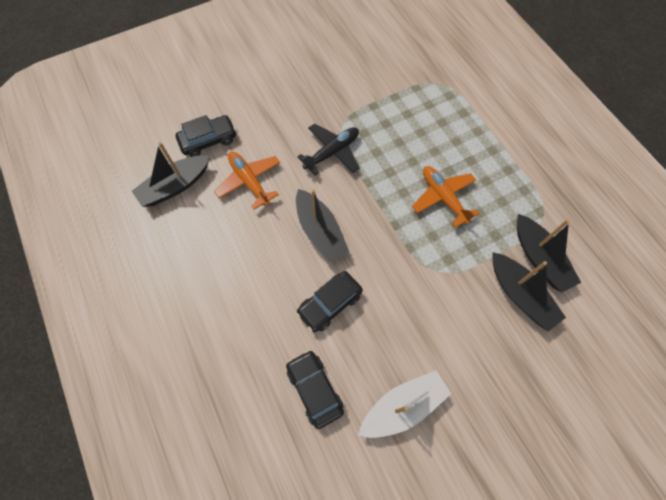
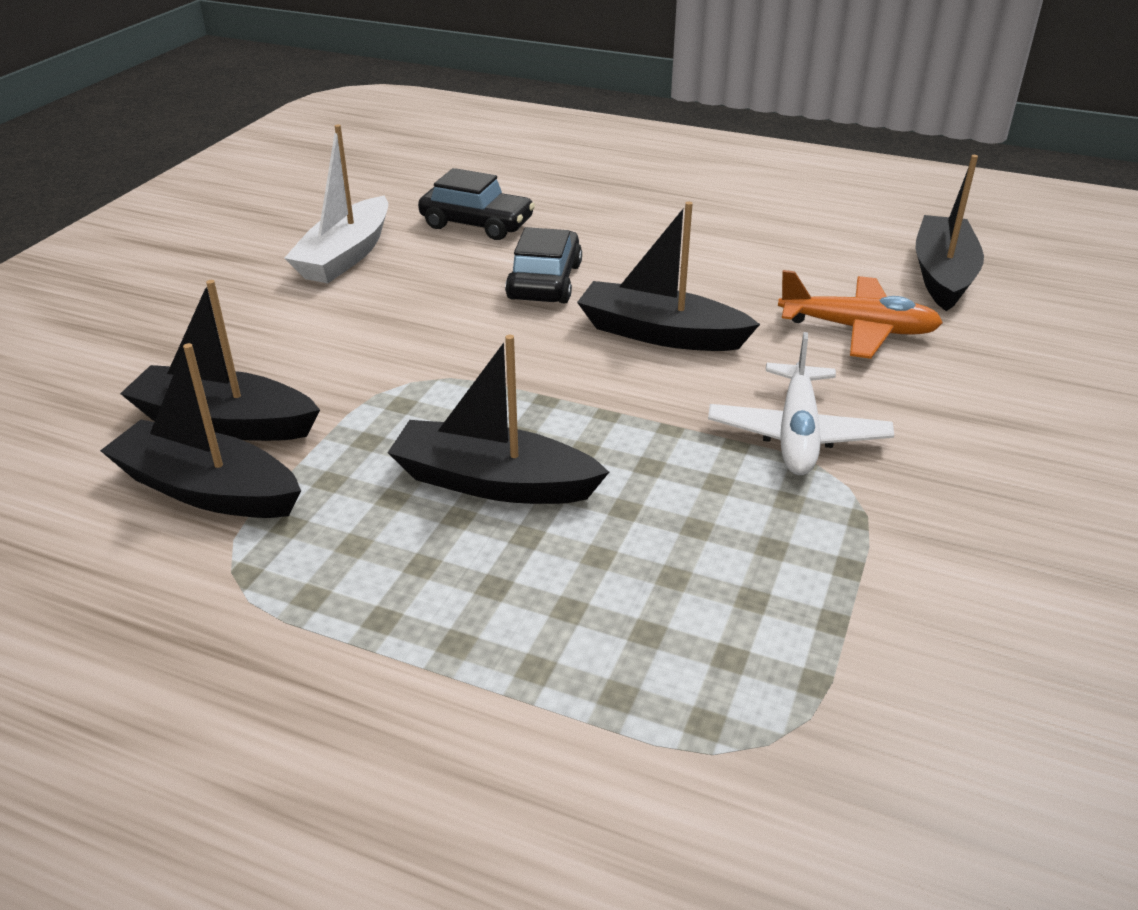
camera: 140 degrees right, 30 degrees down
(208, 140) = (1012, 338): black car -> none
(332, 152) = (797, 434): black plane -> white plane
(443, 197) = (493, 482): orange plane -> black boat

